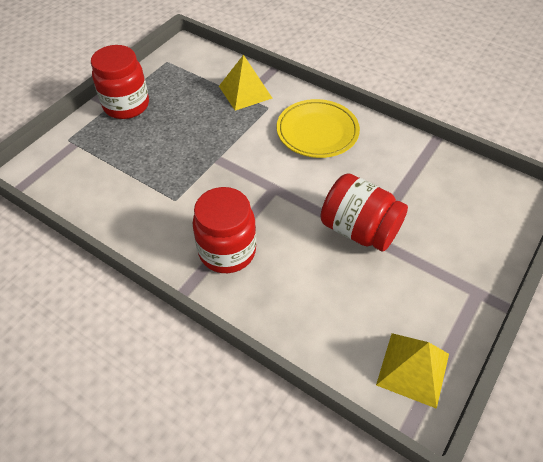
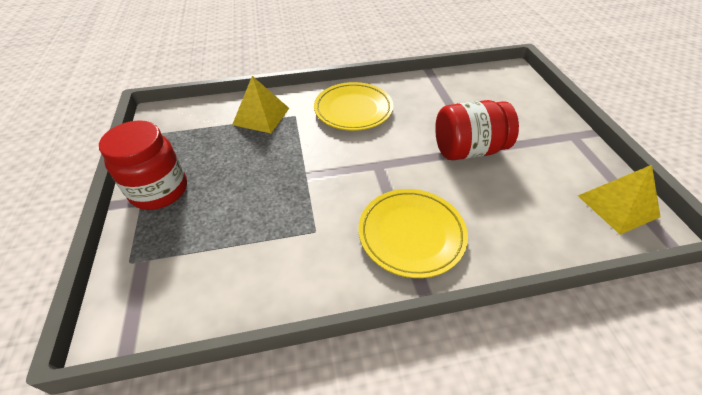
camera: 45 degrees left, 5 degrees down
(227, 251) = (411, 234): red jar -> yellow plate

